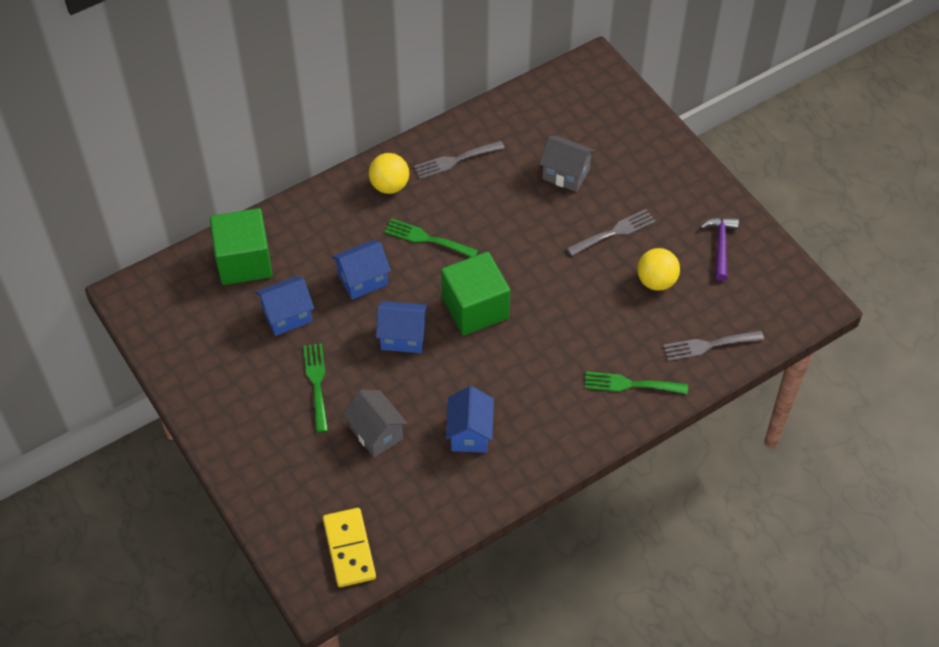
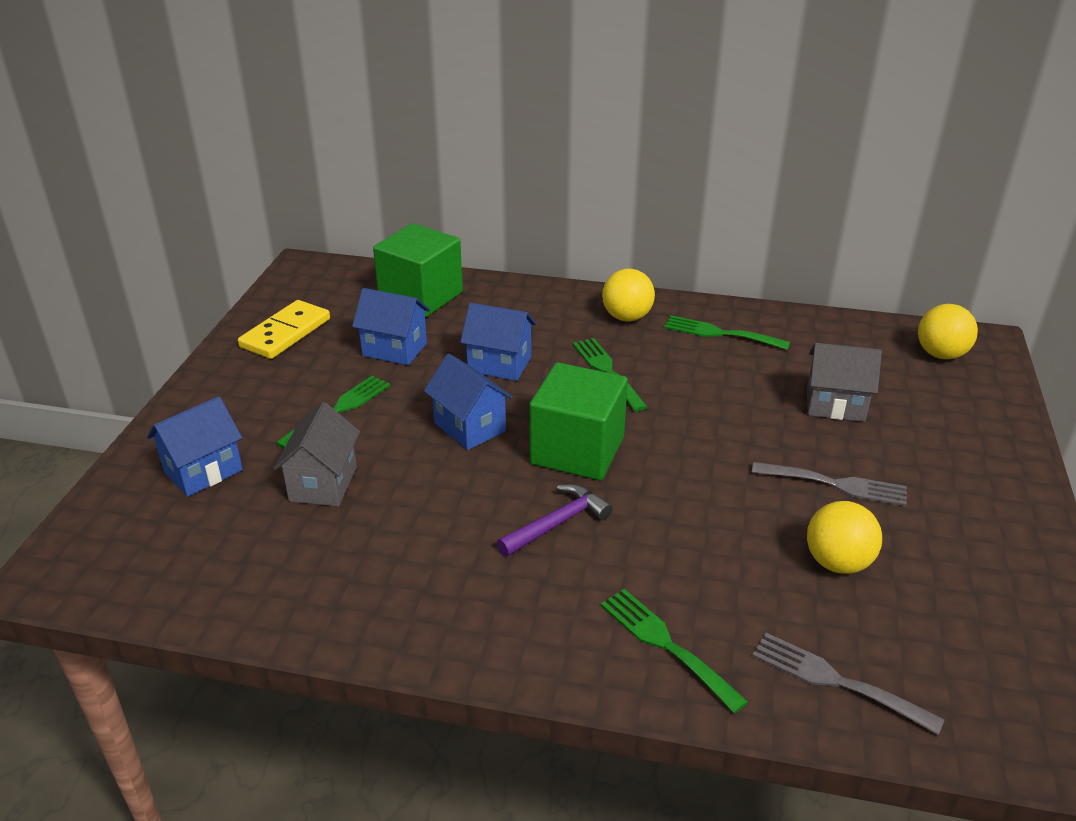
camera: 45 degrees right, 20 degrees down
(349, 549) = (138, 560): yellow domino -> yellow domino (285, 333)
(455, 160) = (720, 333): grey fork -> green fork
(470, 433) = (409, 551): blue house -> blue house (203, 471)
(566, 174) = (835, 405): grey house -> grey house turned 60 degrees counterclockwise
(582, 92) = (940, 354): none -> yellow ball
(720, 246) = (981, 584): purple hammer -> purple hammer (557, 523)

